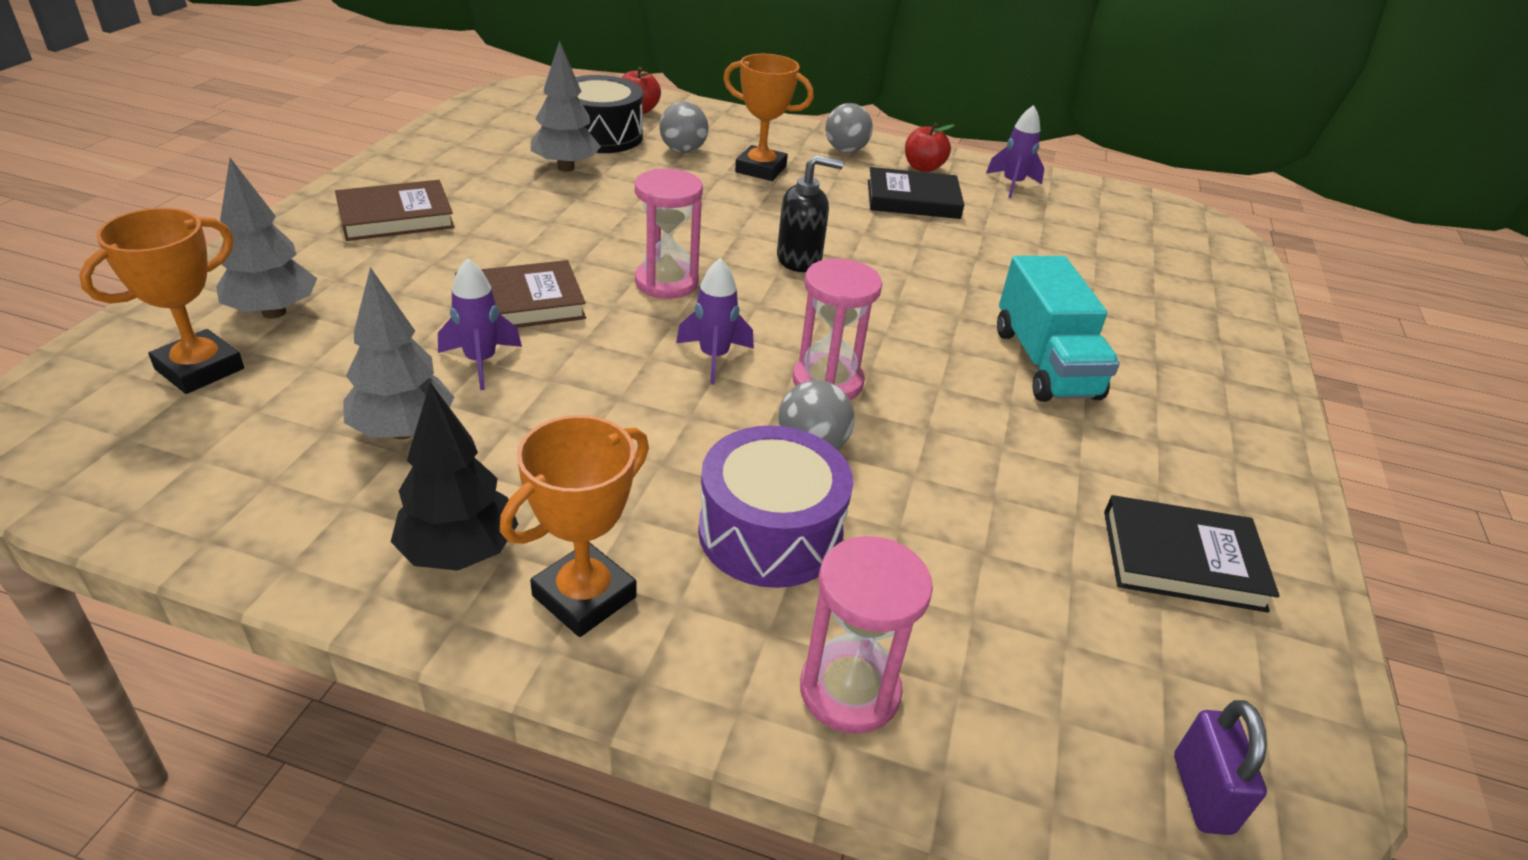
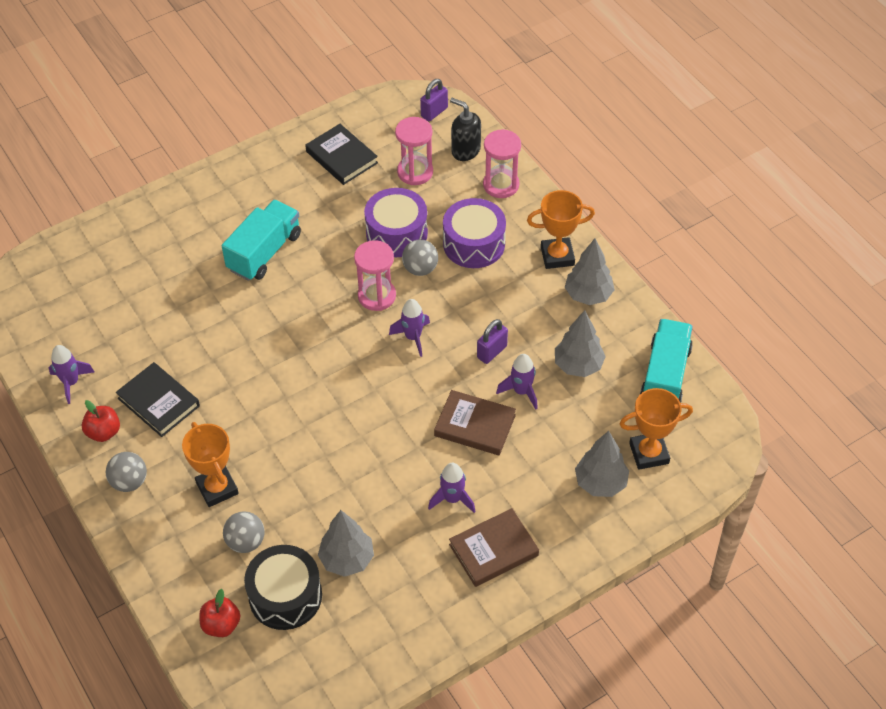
camera: 135 degrees left, 15 degrees up
(208, 484) = (665, 376): none -> turquoise truck
(396, 217) = (493, 550): brown book -> brown book turned 45 degrees counterclockwise
(459, 552) = (588, 295): black tree -> grey tree
(487, 236) = (452, 499): none -> purple rocket
(573, 389) = (492, 352): none -> purple padlock
(666, 282) = (386, 403): pink hourglass -> pink hourglass (415, 172)
(799, 260) = (296, 383): black soap dispenser -> black soap dispenser (465, 150)
(916, 480) = (396, 233): none -> purple drum

